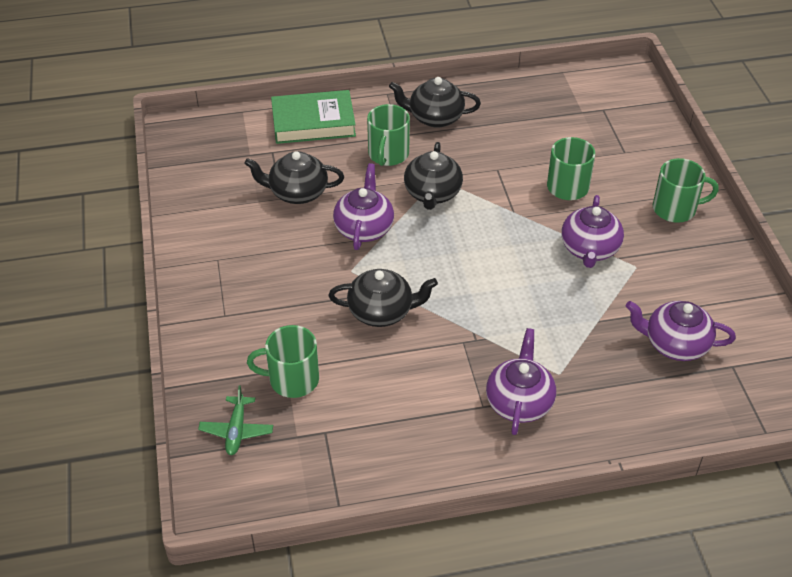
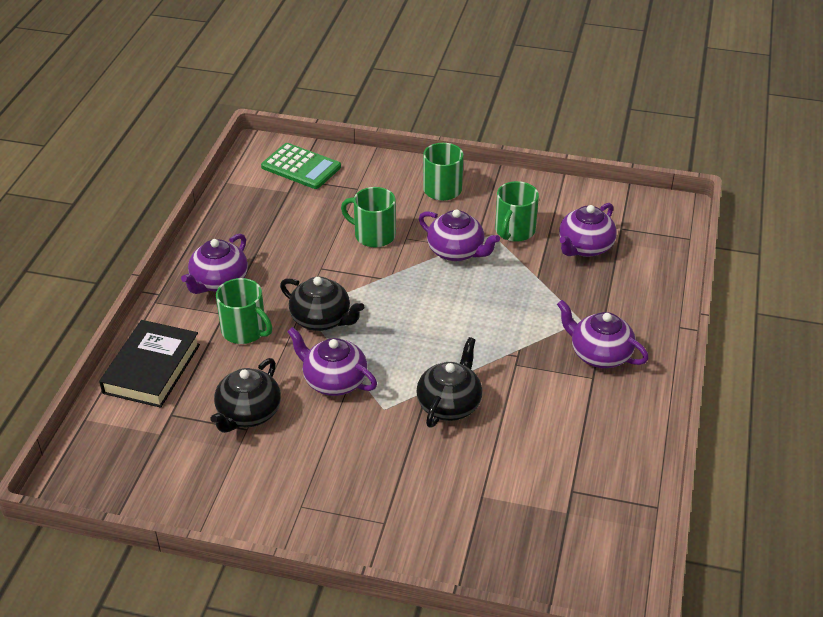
camera: 65 degrees left, 5 degrees down
(236, 430) = (539, 556): green plane -> none
(292, 379) = (497, 495): green mug -> green mug (514, 231)
(313, 122) = (152, 368): green book -> black book
(435, 117) = (218, 282): black teapot -> purple teapot
(623, 106) = (301, 167): none -> green calculator

